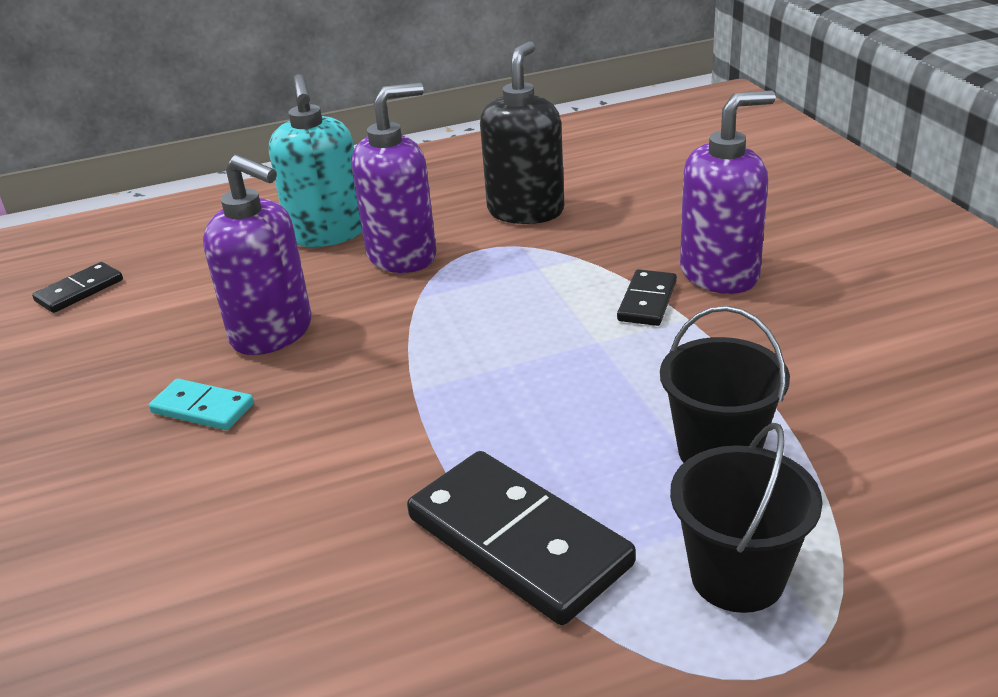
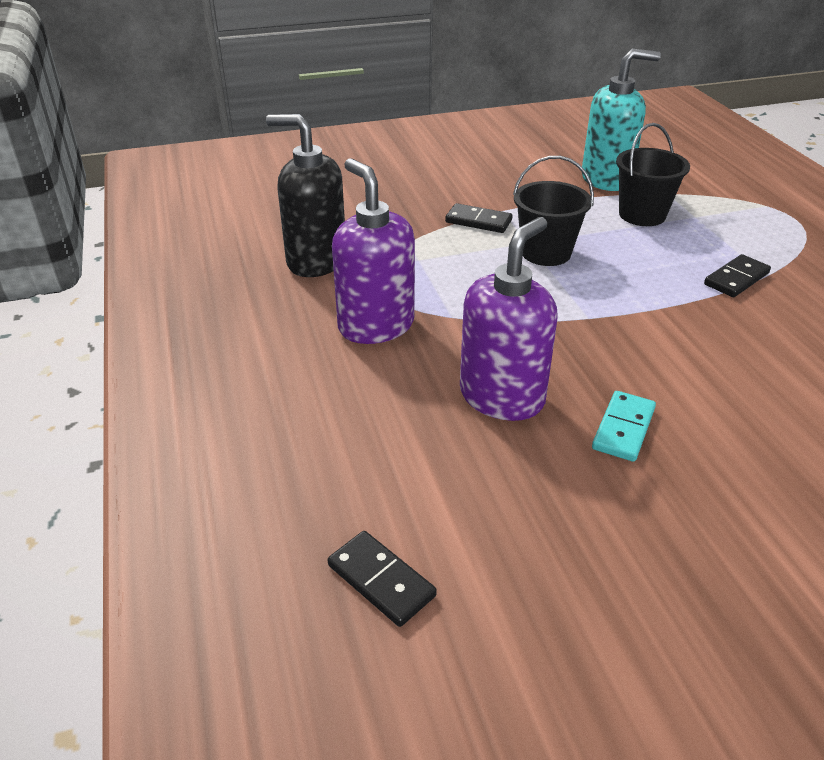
camera: 90 degrees left, 5 degrees up
(327, 234) = (310, 374): turquoise soap dispenser -> turquoise soap dispenser (606, 179)
(518, 541) = (736, 279): black domino -> black domino, size x0.53
(720, 274) = (448, 194): purple soap dispenser -> none
(737, 576) = (739, 221): black bucket -> black bucket (546, 253)

